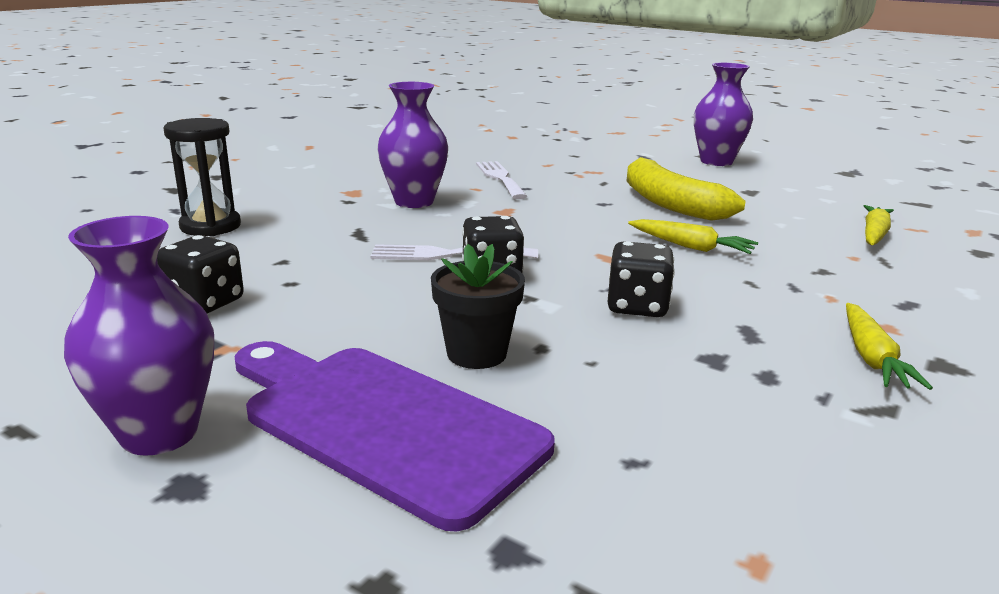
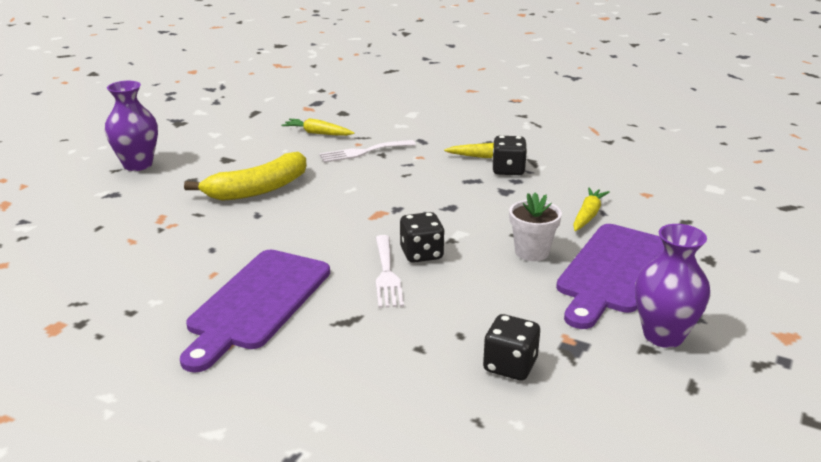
camera: 95 degrees left, 5 degrees up
(210, 226) = (342, 413): black hourglass -> none
(414, 202) = (256, 303): purple vase -> purple cutting board
(476, 353) = (532, 252): black flower pot -> white flower pot
(500, 178) = (179, 263): white fork -> white fork (363, 152)
(637, 306) = (452, 207): black dice -> black dice (508, 170)
(691, 247) = (351, 187): yellow carrot -> yellow carrot (588, 215)

